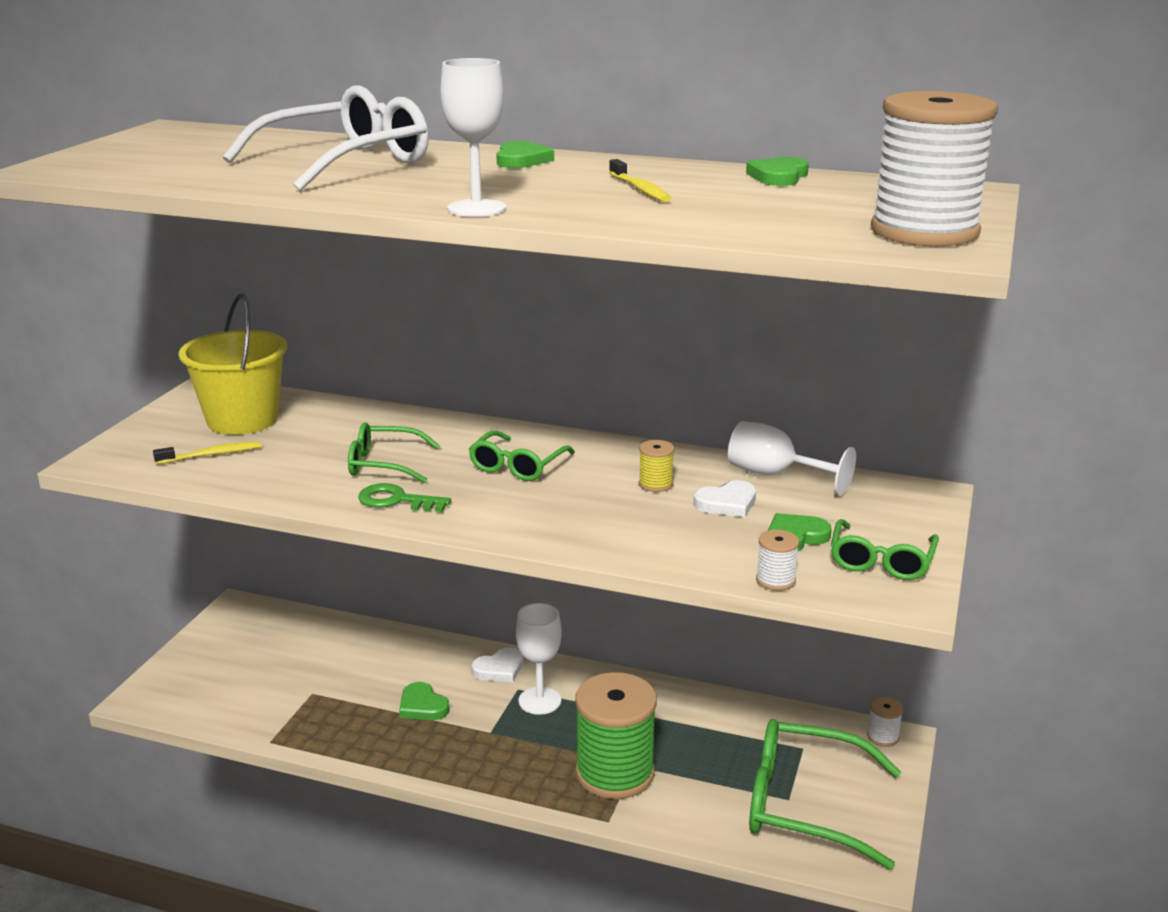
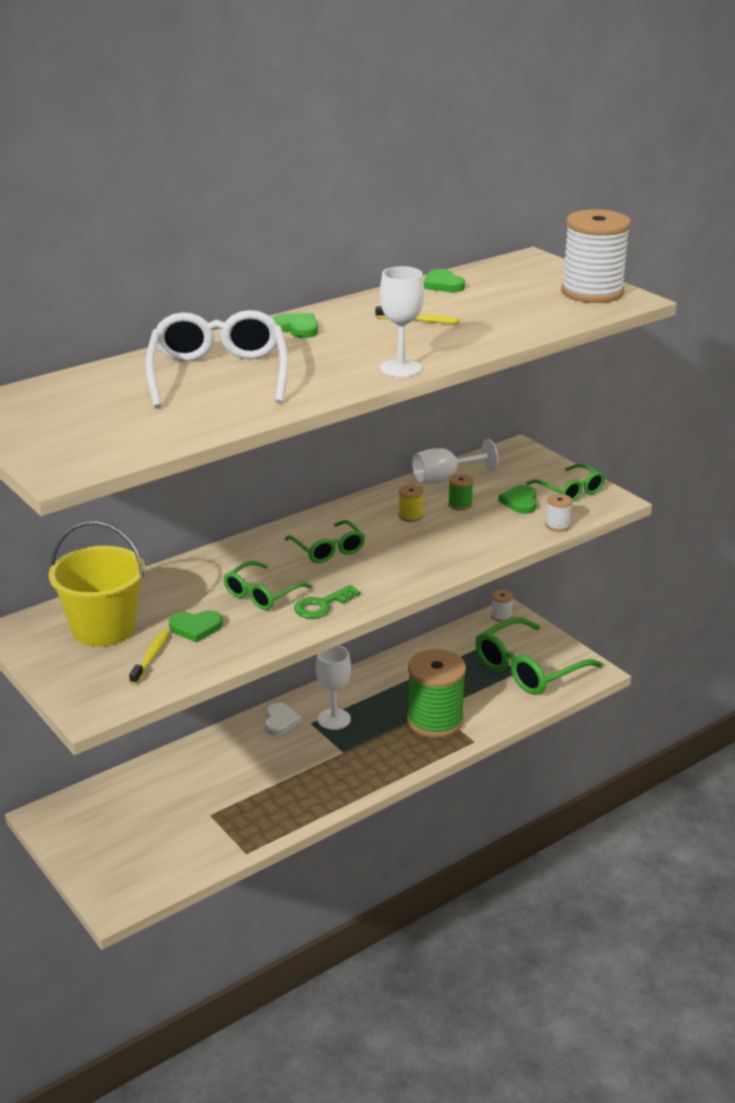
camera: 55 degrees left, 5 degrees up
(422, 706) = (283, 769): green heart -> green heart (196, 628)
(727, 503) = (460, 505): white heart -> green spool

